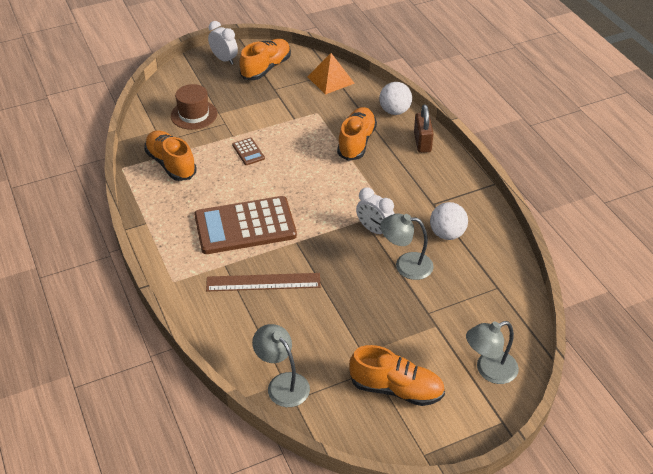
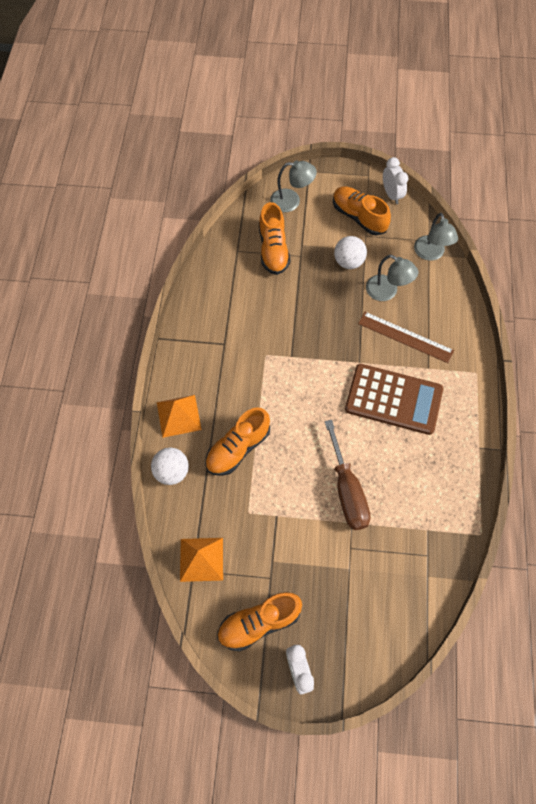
camera: 150 degrees left, 20 degrees up
(171, 164) = (430, 513): orange shoe -> orange shoe (273, 249)
(194, 115) = (377, 580): brown hat -> none
(248, 152) = (347, 490): brown calculator -> brown screwdriver
(374, 230) = (289, 342): white clock -> white clock (391, 195)
(405, 265) = (288, 299): grey lamp -> grey lamp (387, 292)
(422, 142) = (179, 416): brown padlock -> orange pyramid
(447, 234) = (236, 310): white ball -> white ball (348, 262)

